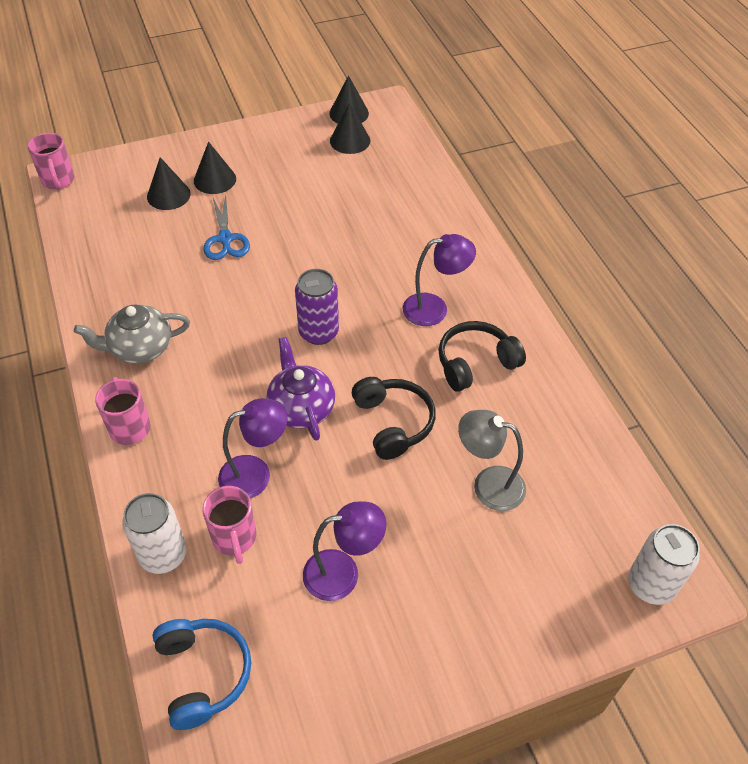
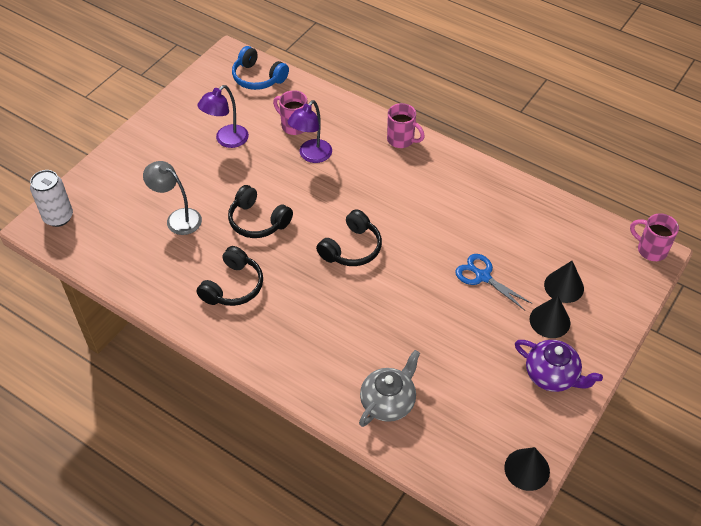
camera: 145 degrees right, 0 degrees up
(140, 348) = (447, 178): grey teapot -> grey teapot (388, 402)
(163, 555) = (320, 103): white can -> none
(301, 408) = (319, 199): purple teapot -> purple teapot (552, 375)
(318, 332) = (352, 248): purple can -> black headphones
(350, 140) = (492, 434): black cone -> none
(434, 308) = (289, 310): purple lamp -> none
(488, 484) = (178, 218): grey lamp -> grey lamp turned 135 degrees counterclockwise

